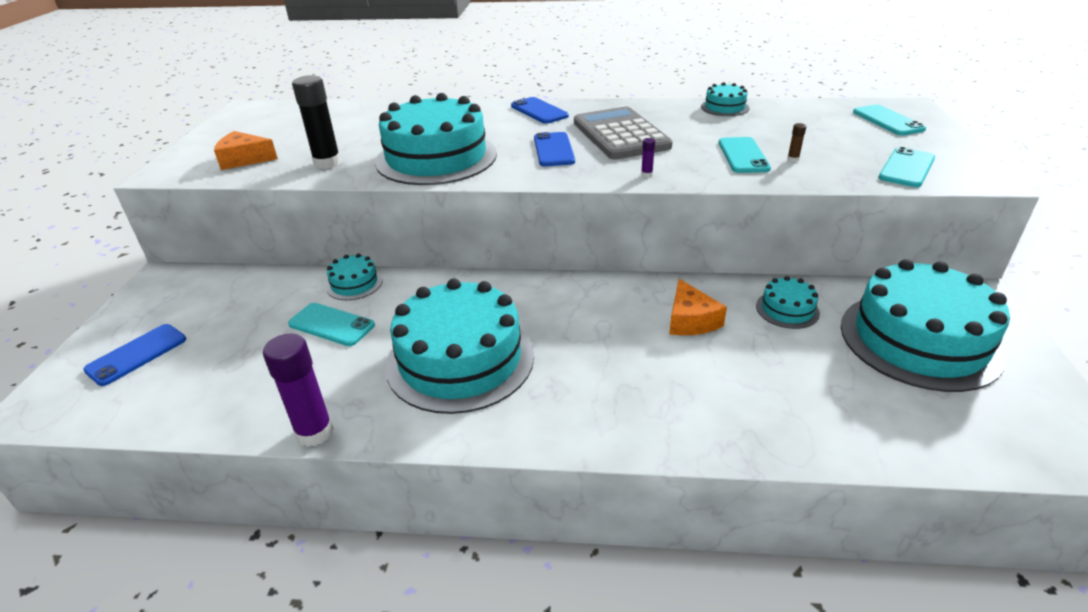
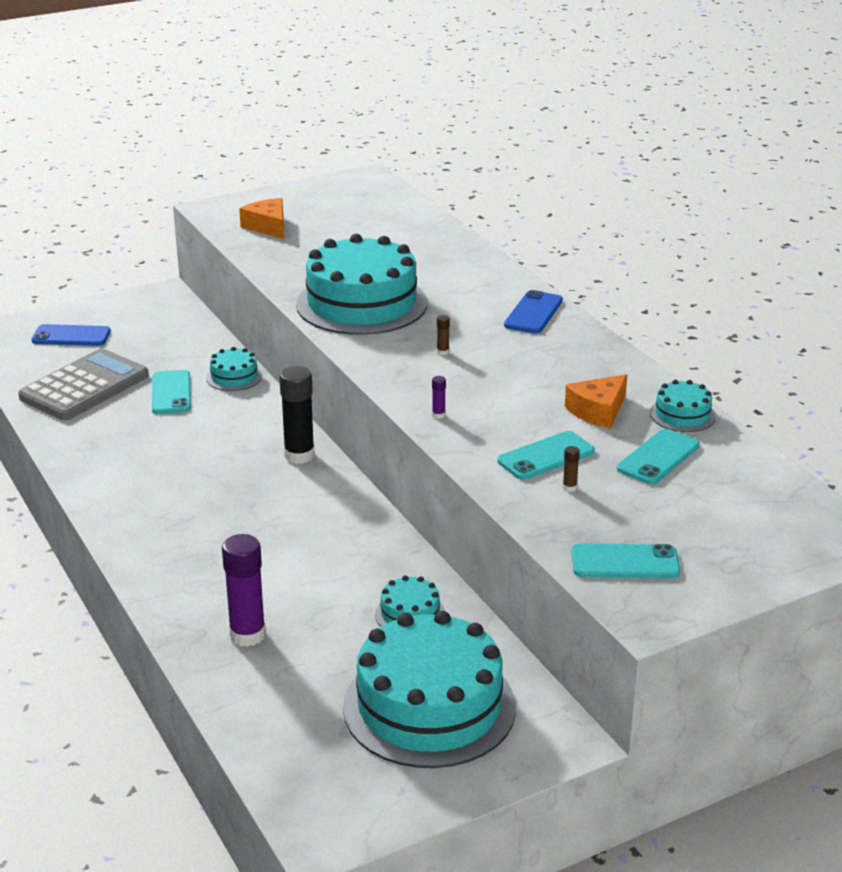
camera: 55 degrees right, 5 degrees down
(314, 432) = (52, 442): purple glue stick -> purple glue stick (247, 635)
(327, 163) = (298, 262): black glue stick -> black glue stick (299, 455)
(460, 359) = (178, 467): turquoise cake -> none
(553, 150) = (443, 352): blue phone -> brown glue stick
(620, 135) = (522, 375): grey calculator -> grey calculator (84, 386)
(690, 320) = (338, 562): orange cheese -> orange cheese (598, 411)
(888, 121) = (774, 531): turquoise phone -> turquoise phone (658, 457)

